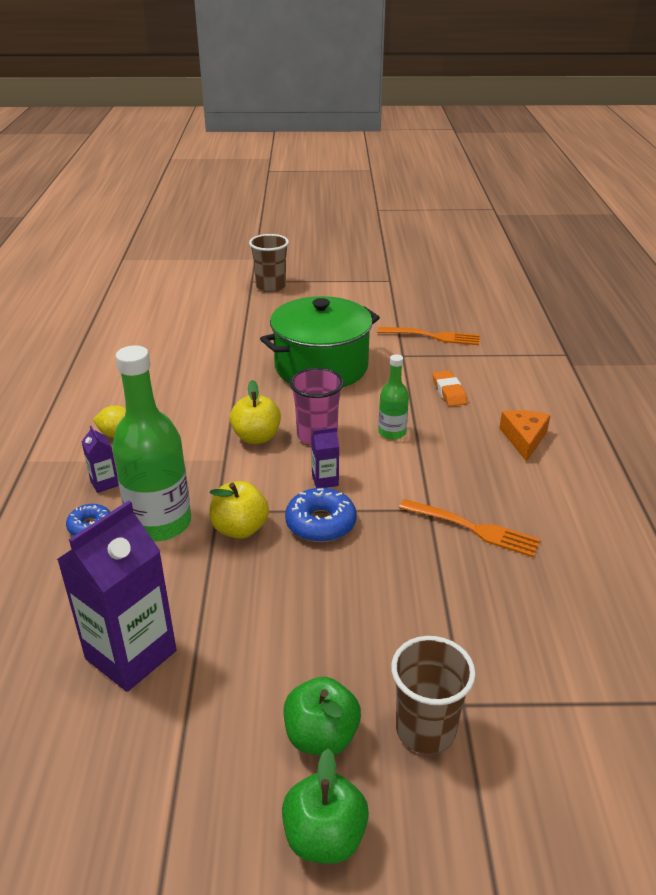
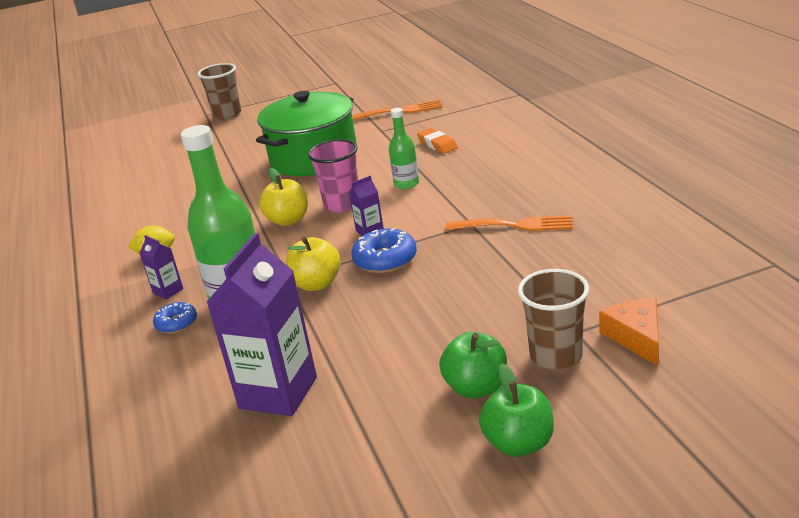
camera: 15 degrees left, 5 degrees down
(524, 439) = (519, 157): orange cheese -> orange cheese (636, 337)

